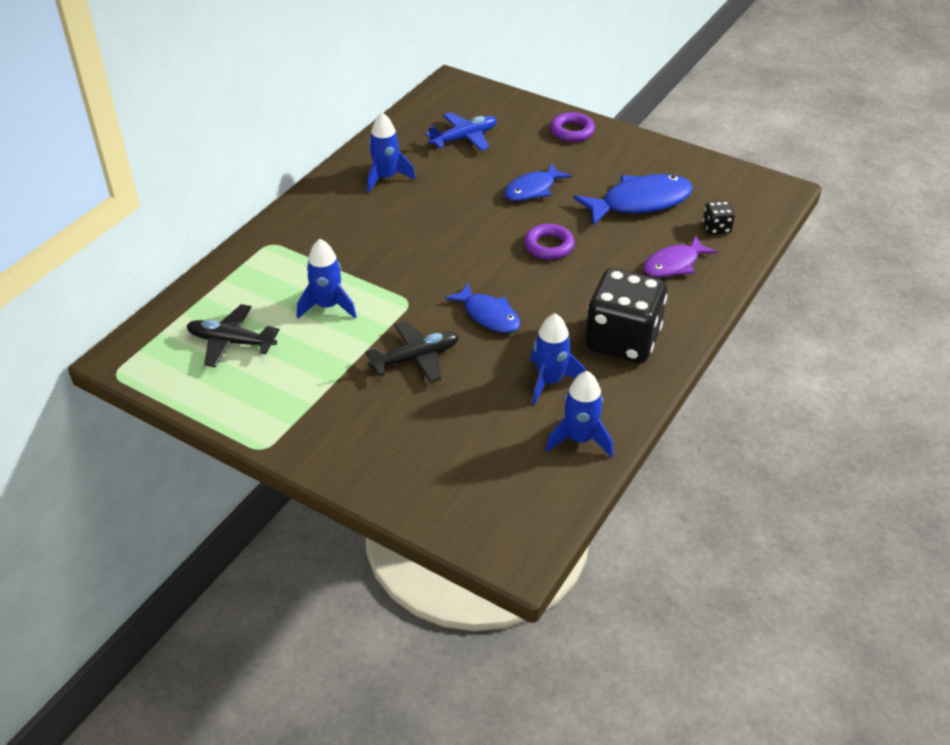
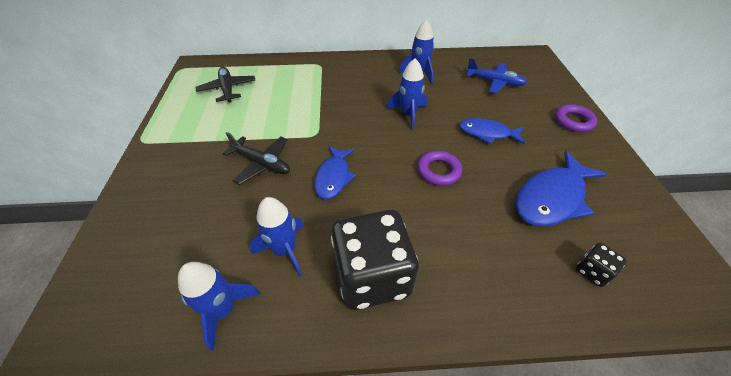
camera: 55 degrees right, 5 degrees up
(328, 306) = (284, 106): blue rocket -> blue rocket (408, 114)
(640, 202) = (552, 198): blue fish -> blue fish turned 105 degrees clockwise
(674, 264) = (506, 263): purple fish -> none

